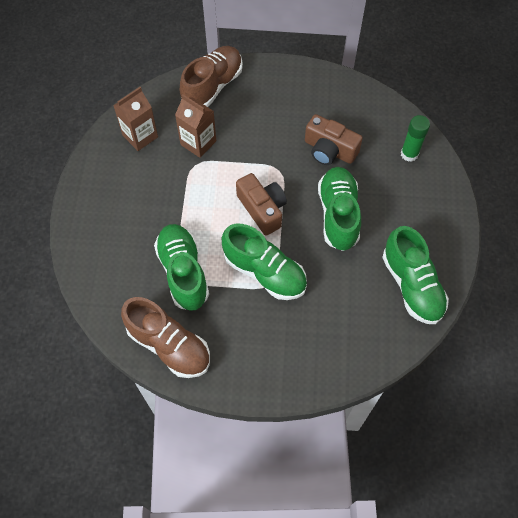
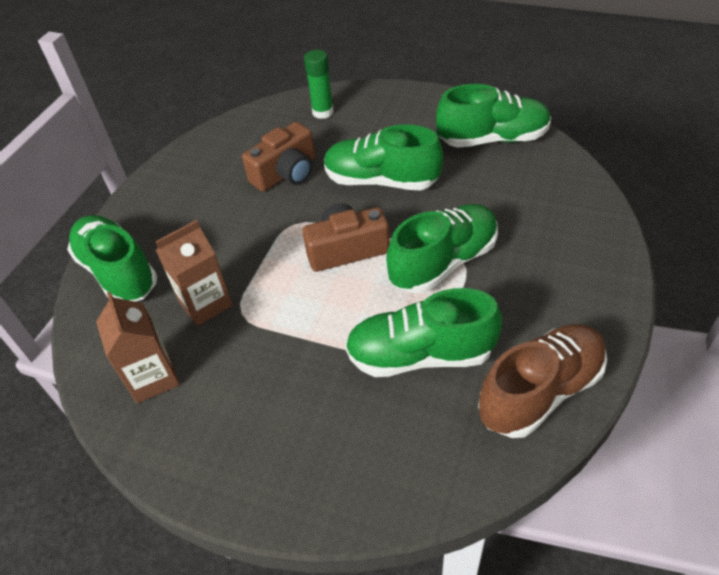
camera: 70 degrees left, 15 degrees down
(212, 86) = (118, 272): brown shoe -> green shoe

